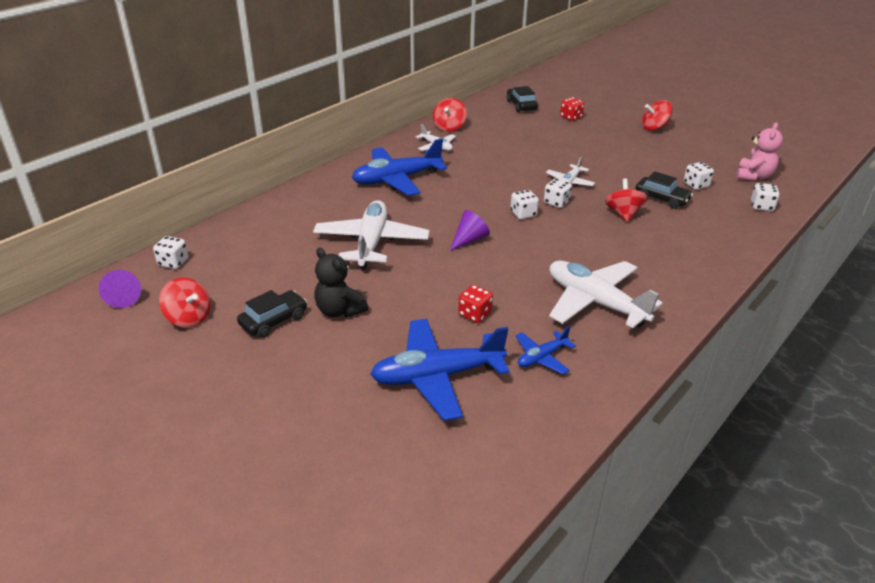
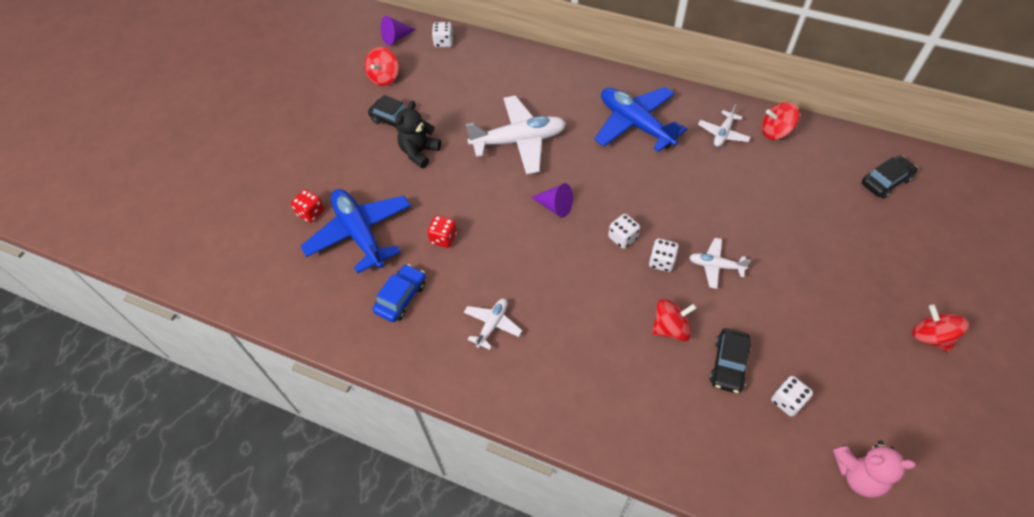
camera: 75 degrees right, 20 degrees up
(542, 357) = (401, 297): blue plane -> blue car
(571, 117) = (890, 238): red dice -> red dice (311, 213)
(595, 302) = (492, 325): white plane -> white plane, size x0.50
(761, 206) = (773, 485): white dice -> none

